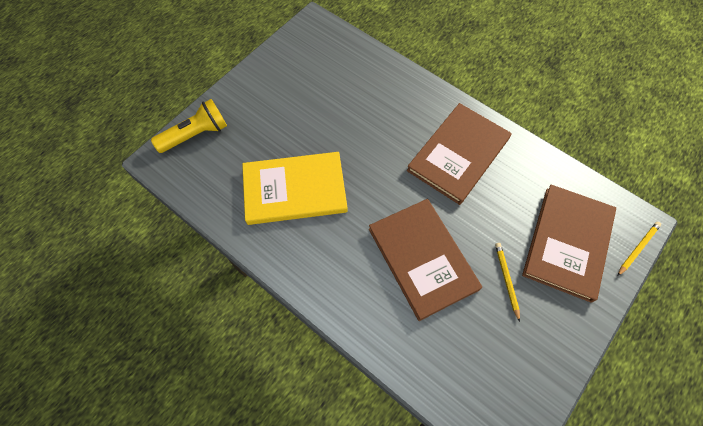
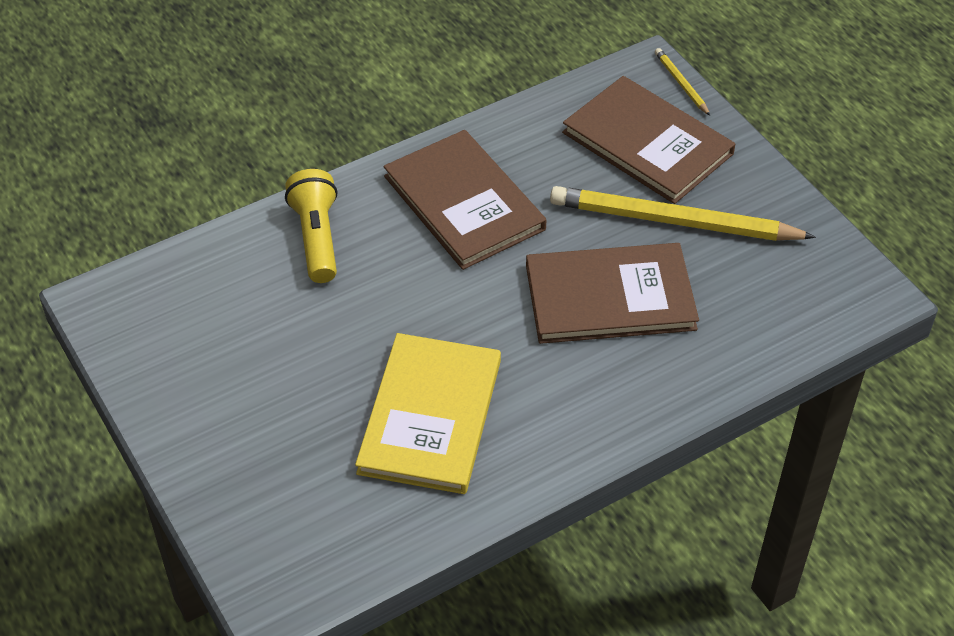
camera: 70 degrees left, 15 degrees down
(196, 135) = (250, 532): yellow flashlight -> yellow flashlight (317, 238)
(506, 280) = (674, 221): yellow pencil -> yellow pencil, size x2.32

